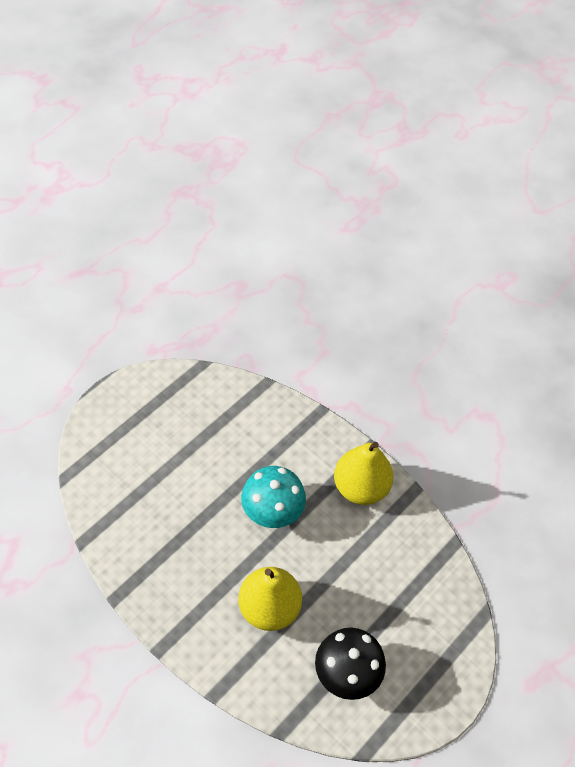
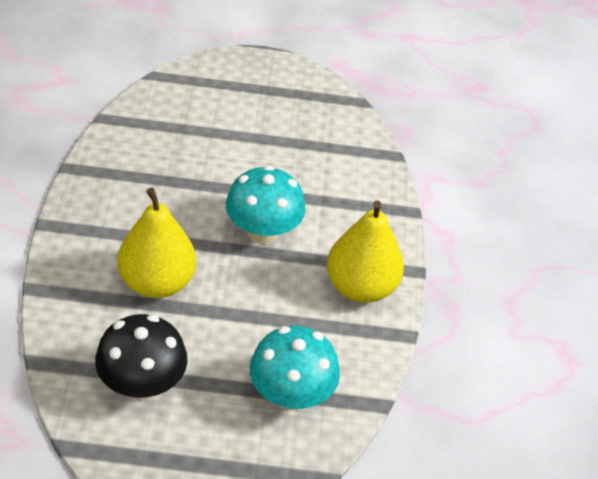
camera: 50 degrees right, 10 degrees down
(414, 588) = (291, 394): none -> turquoise mushroom

